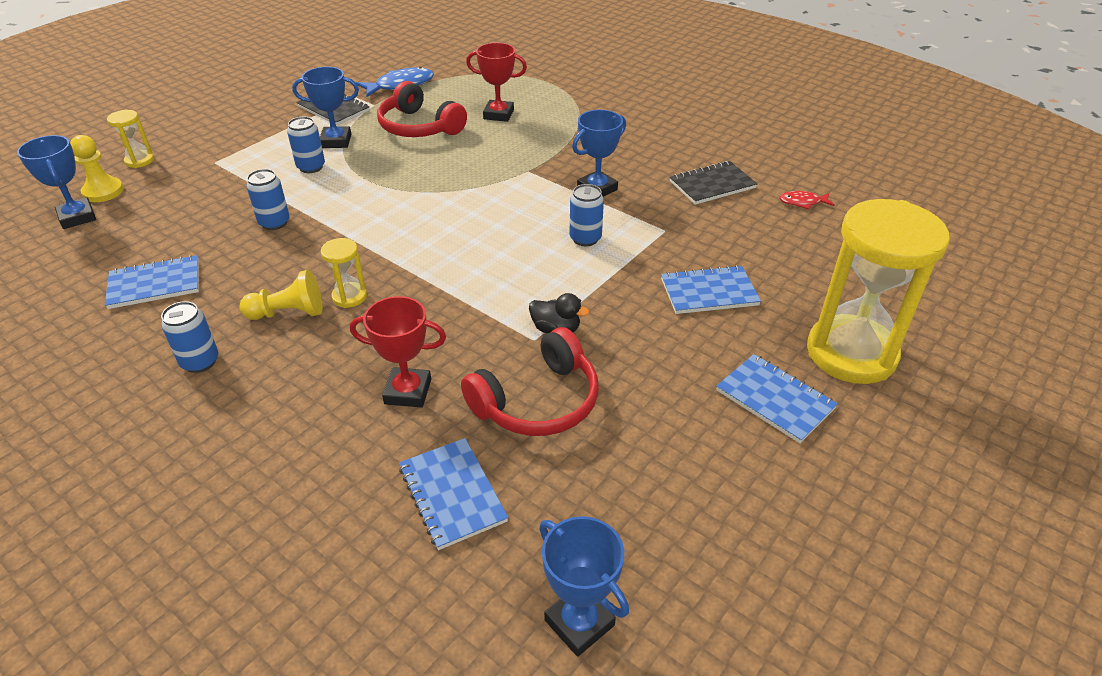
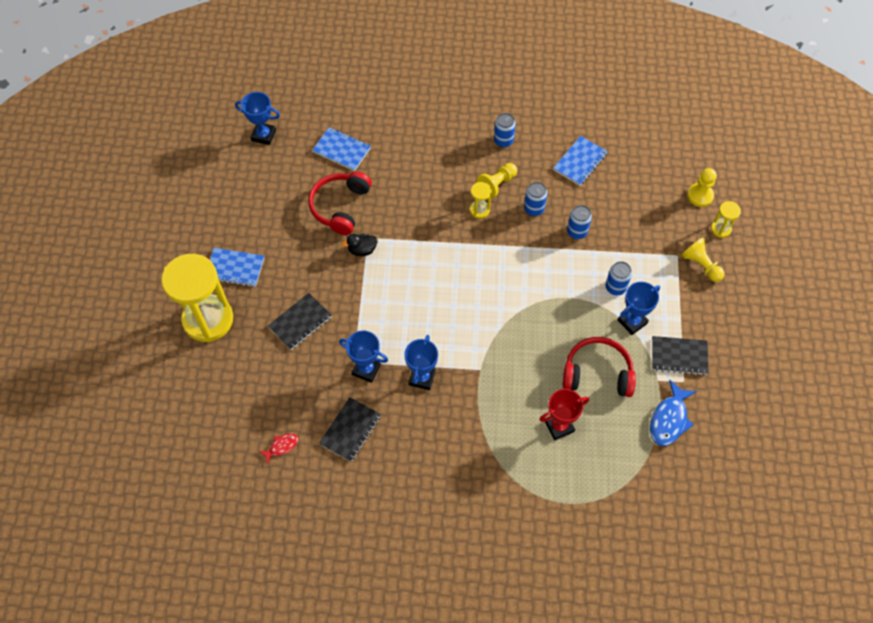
camera: 145 degrees right, 20 degrees up
(77, 217) = (682, 172): blue trophy -> blue trophy (366, 369)
(208, 147) = (701, 265): none -> yellow pawn
(408, 391) = (400, 179): red trophy -> none
(585, 238) = (395, 325): blue can -> blue can (534, 209)
(709, 292) = (300, 322): blue notebook -> black notebook

